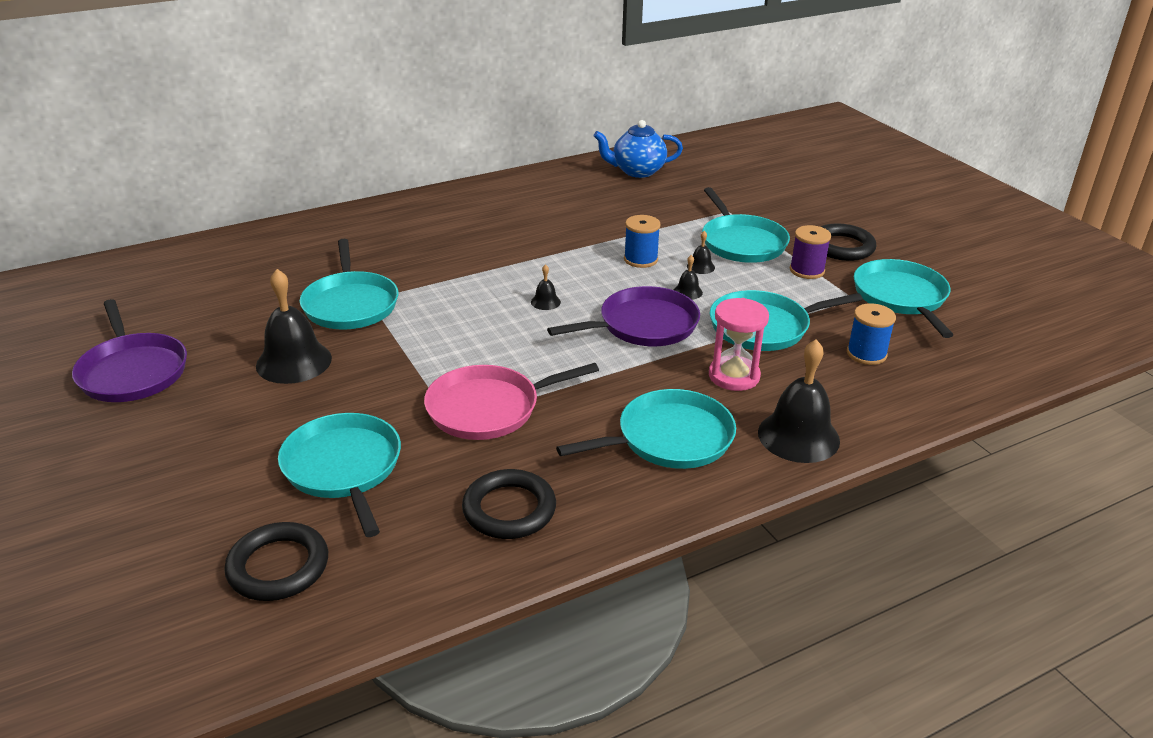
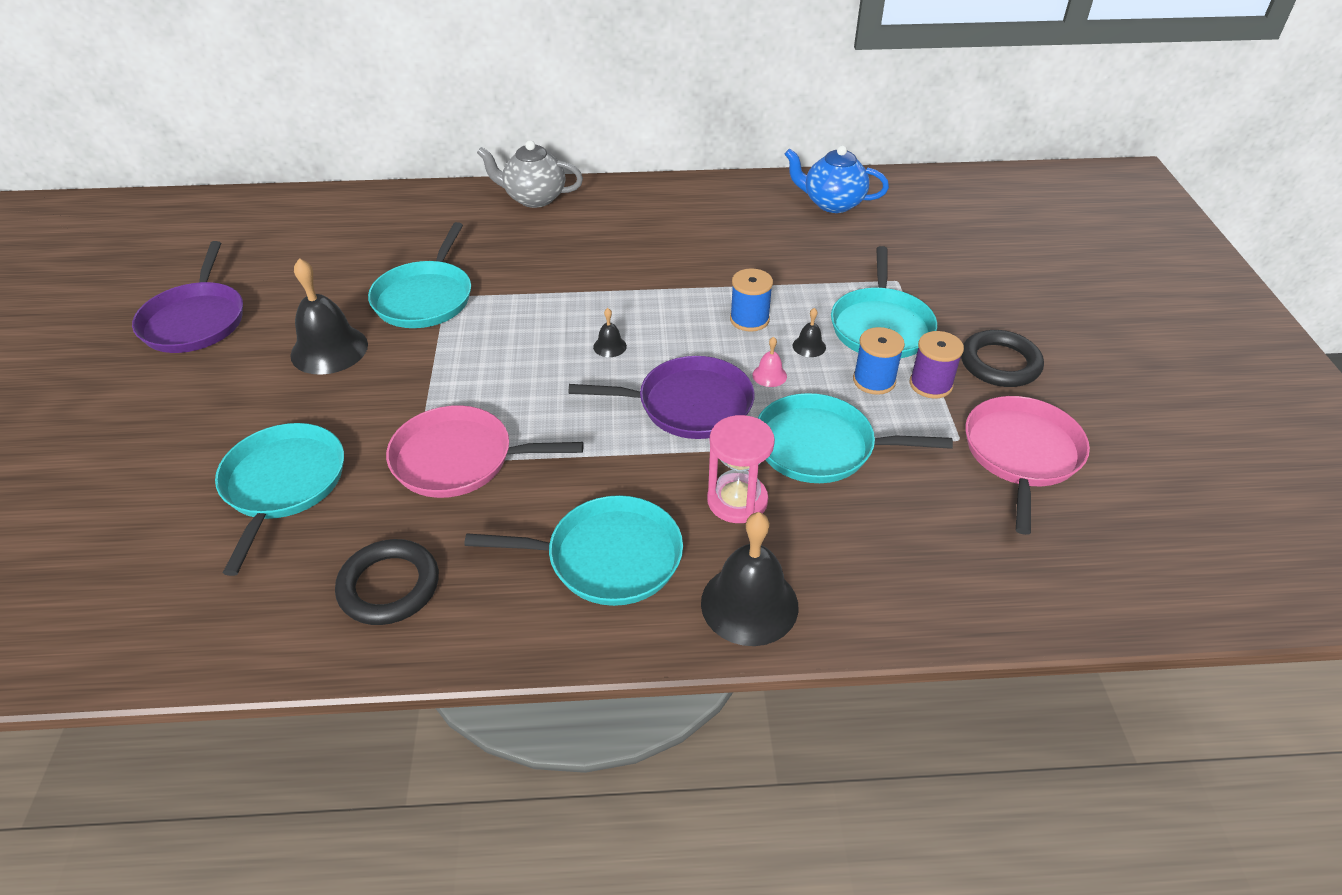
camera: 25 degrees right, 10 degrees up
(278, 567) = (153, 573): black ring -> none
(384, 213) = (534, 198): none -> grey teapot
(687, 292) = (769, 375): black bell -> pink bell
(866, 354) = (915, 520): blue spool -> blue spool (874, 380)
(901, 297) = (1021, 454): turquoise pan -> pink pan

